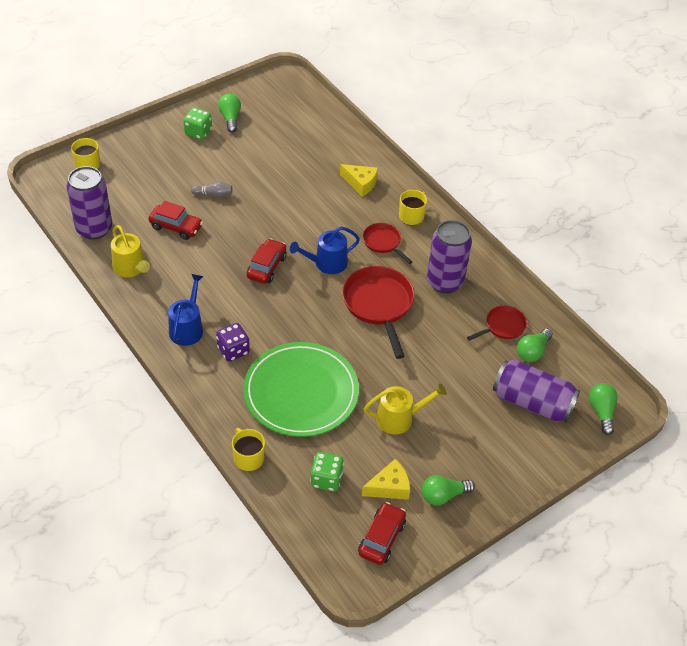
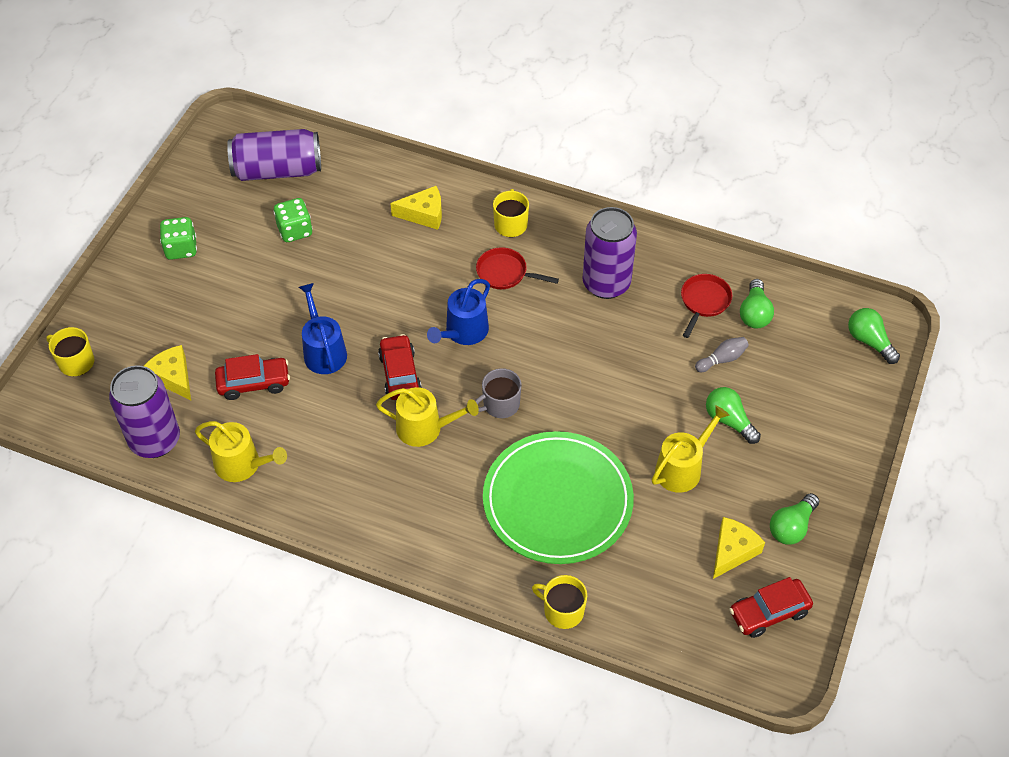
camera: 30 degrees left, 5 degrees up
(133, 200) = (173, 377): none -> yellow cheese
(187, 328) = (370, 500): blue watering can -> blue watering can (323, 351)
(213, 194) = (265, 318): grey bowling pin -> grey bowling pin (722, 359)
(230, 118) = (205, 210): green light bulb -> green light bulb (729, 421)
(233, 350) = (444, 496): purple dice -> none
(255, 305) = (425, 428): none -> yellow watering can
(313, 317) = (500, 404): none -> grey mug
(326, 479) = (663, 583): green dice -> green dice (295, 230)
(379, 305) = (558, 349): red pan -> none
(381, 538) = (769, 612): red car -> red car turned 105 degrees counterclockwise
(532, 402) = (797, 371): purple can -> purple can (277, 170)

